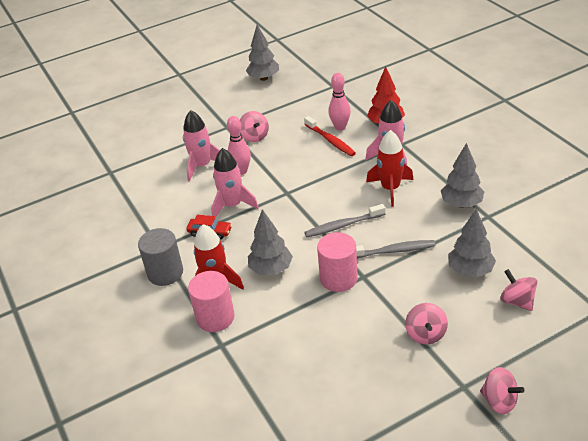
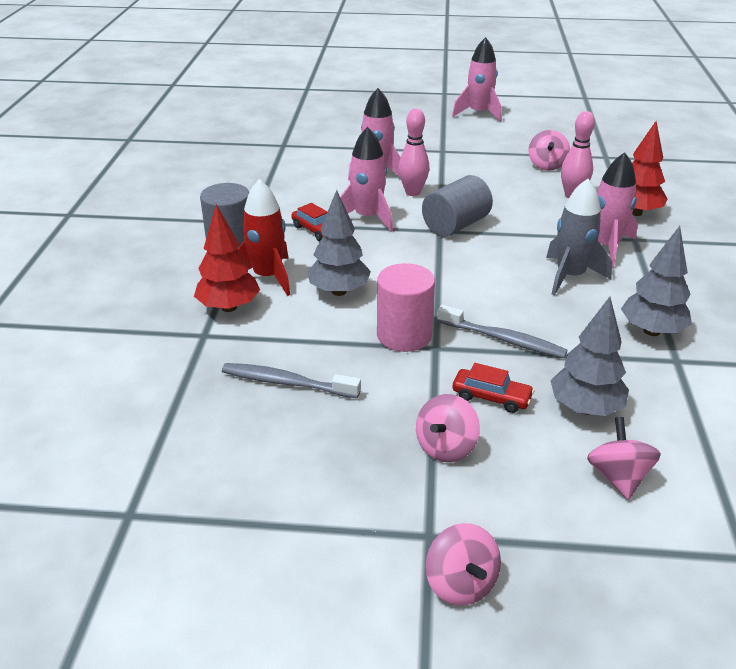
camera: 30 degrees right, 5 degrees down
(215, 317) = (229, 307): pink cylinder -> red tree
(220, 83) = (478, 113): none -> pink rocket
(255, 136) = (463, 169): pink spinning top -> pink spinning top (547, 165)
(263, 78) = (531, 124): grey tree -> none
(293, 184) = (455, 225): none -> grey cylinder
(330, 140) = (546, 203): red toothbrush -> none
(343, 225) = (470, 287): grey toothbrush -> grey toothbrush (287, 383)
(390, 189) = (570, 276): red rocket -> grey rocket
(420, 291) = (491, 397): none -> red car

